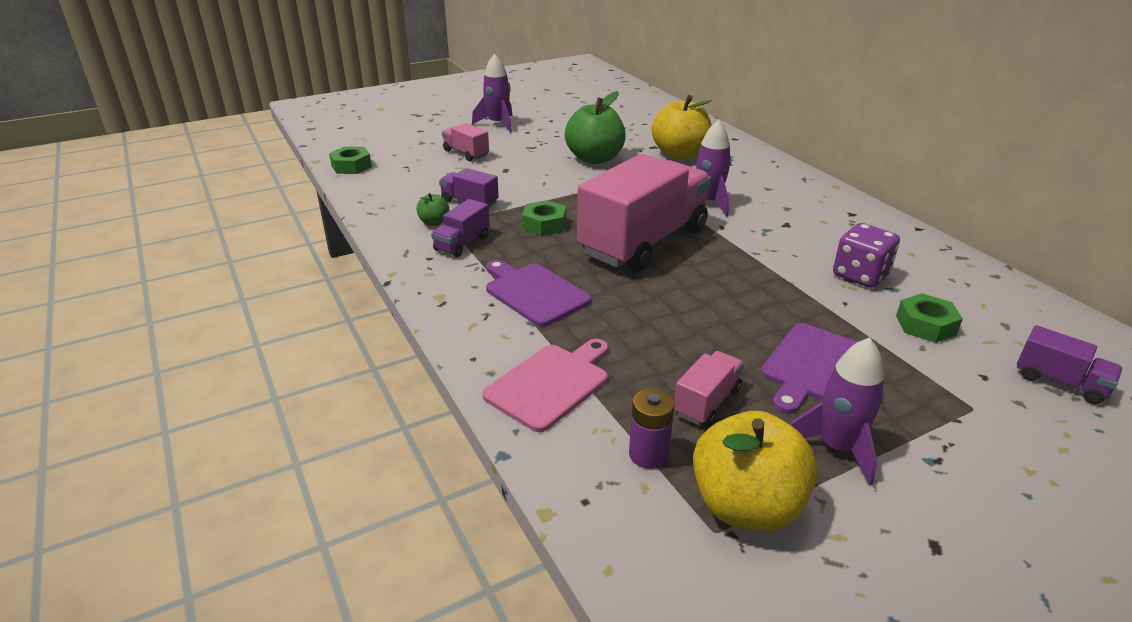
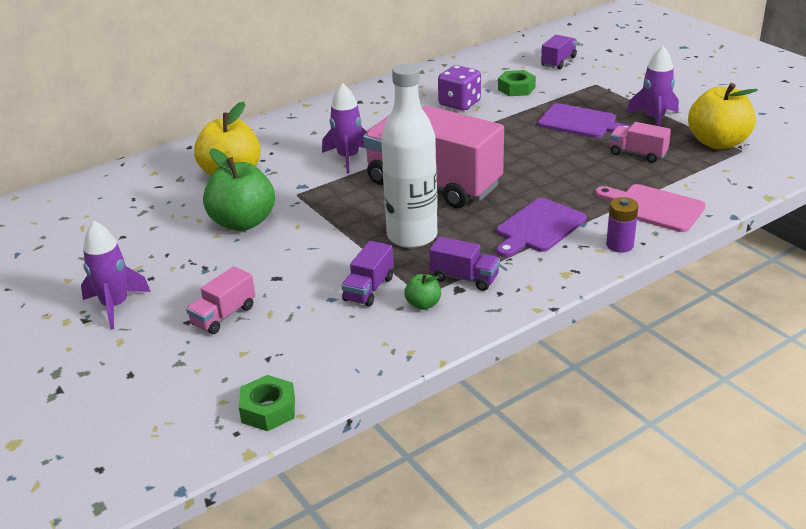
camera: 95 degrees left, 0 degrees up
(544, 224) = (412, 236): green nut -> white bottle
(648, 454) = (698, 170): purple battery -> purple battery (619, 245)

